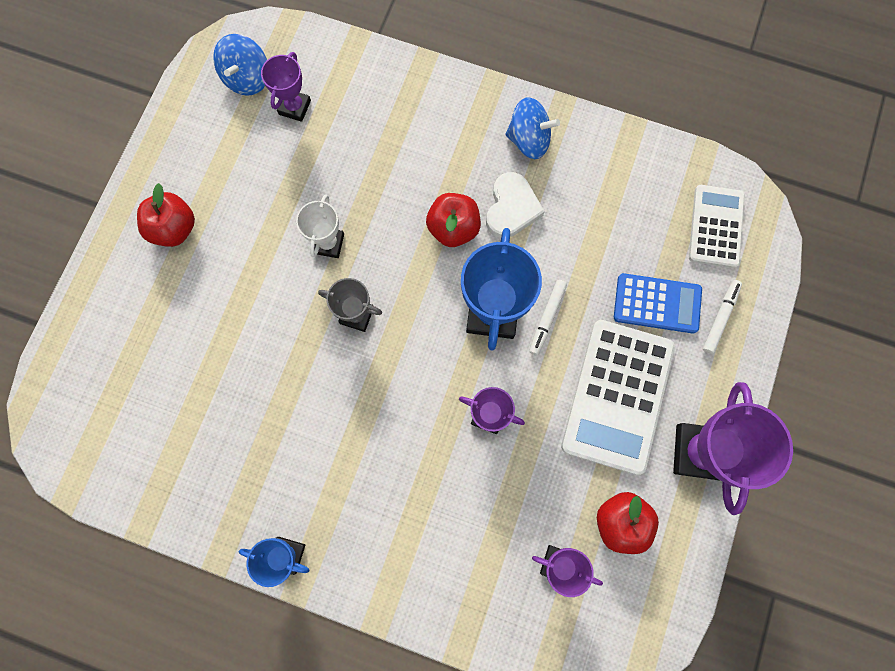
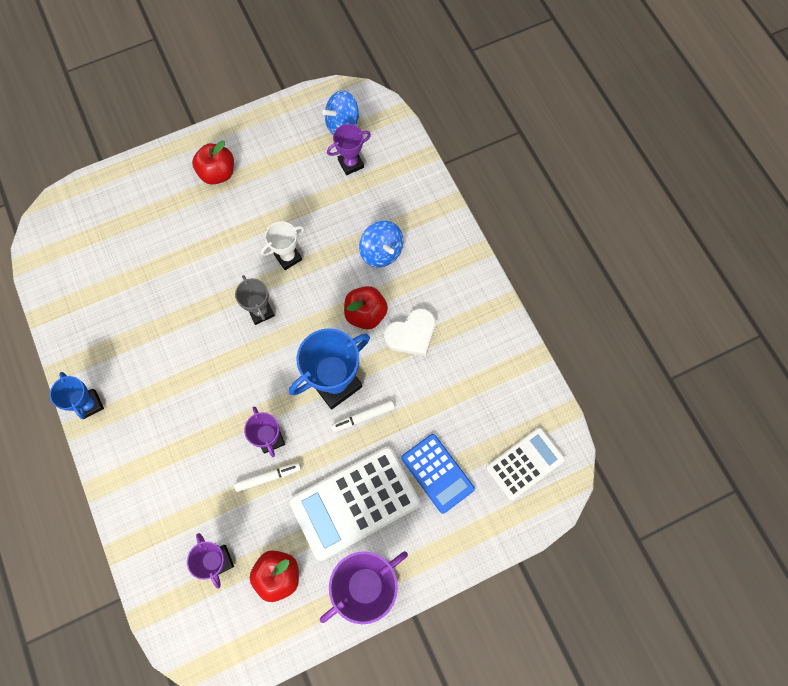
camera: 45 degrees right, 5 degrees down
(529, 140) = (465, 304): blue spinning top -> blue spinning top (381, 252)
(720, 318) = (467, 520): white marker -> white marker (268, 477)

